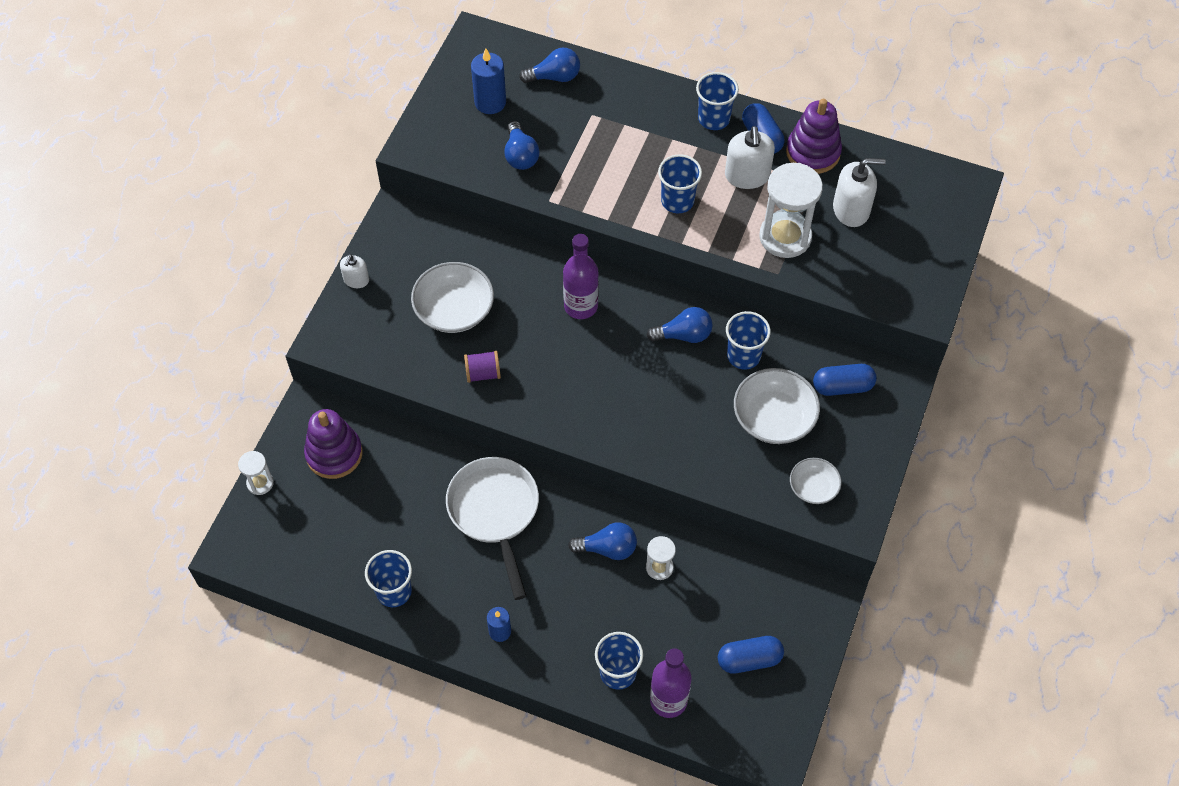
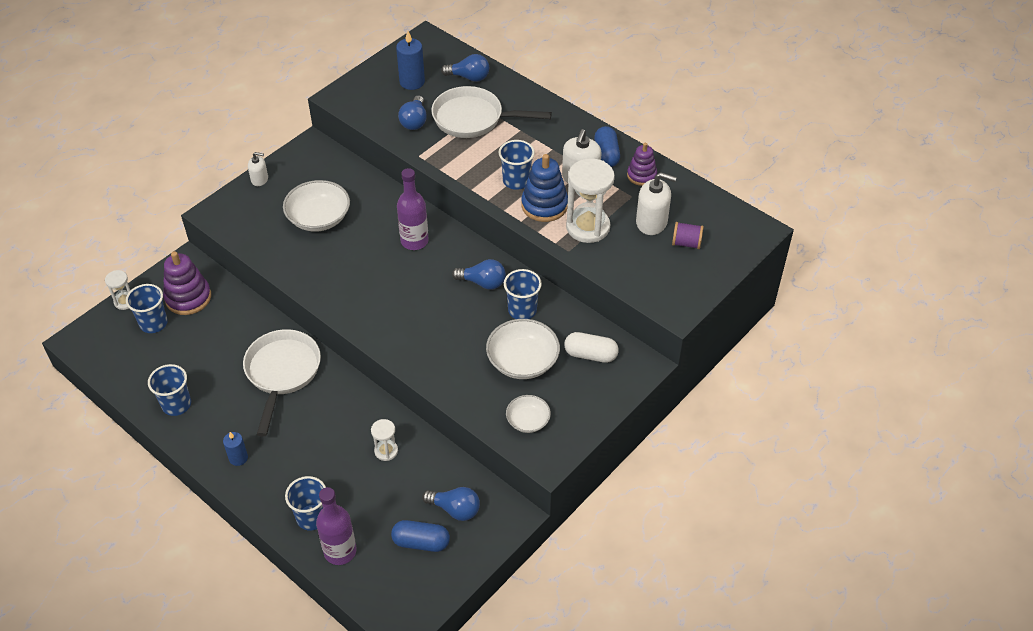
camera: 20 degrees right, 10 degrees down
(356, 280) = (259, 179): white soap dispenser -> white soap dispenser turned 120 degrees counterclockwise
(483, 373) = (315, 266): purple spool -> purple spool (686, 243)
(587, 132) = (473, 119): none -> white pan
(607, 548) = (353, 425): blue light bulb -> blue light bulb (455, 509)
(714, 119) = (575, 133): blue cup -> blue cup (153, 323)
(724, 223) = (544, 205): none -> blue stacking toy
(813, 152) = (641, 175): purple stacking toy -> purple stacking toy, size x0.65
(842, 387) = (590, 355): blue capsule -> white capsule

